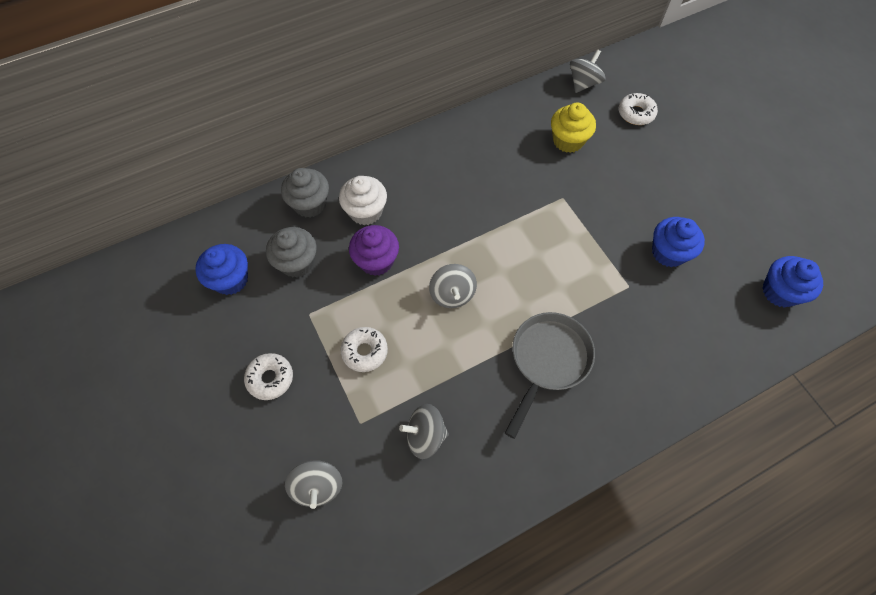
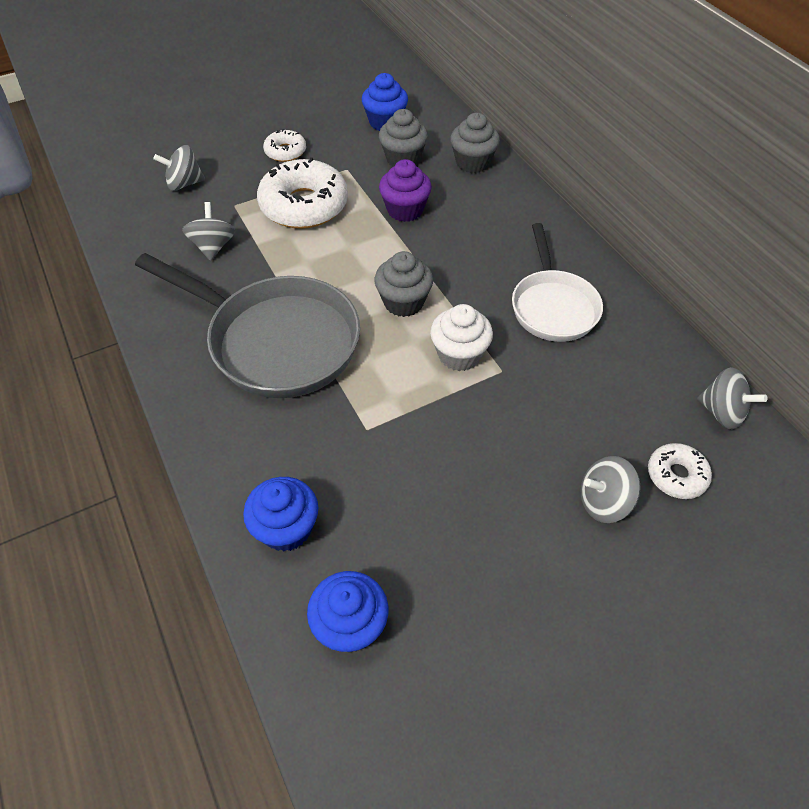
camera: 90 degrees right, 10 degrees down
(365, 351) = (304, 205): white donut -> white donut, size x1.96
(366, 211) = (466, 200): white cupcake -> white cupcake (459, 354)
(452, 294) = (363, 266): grey spinning top -> grey spinning top (603, 502)
(495, 161) = (553, 306): none -> white pan
(496, 262) = (403, 302): none -> grey cupcake
(548, 360) = (276, 341): grey pan -> grey pan, size x1.60
(568, 141) = (602, 384): yellow cupcake -> none
(668, 252) = (419, 483): blue cupcake -> blue cupcake (286, 528)

